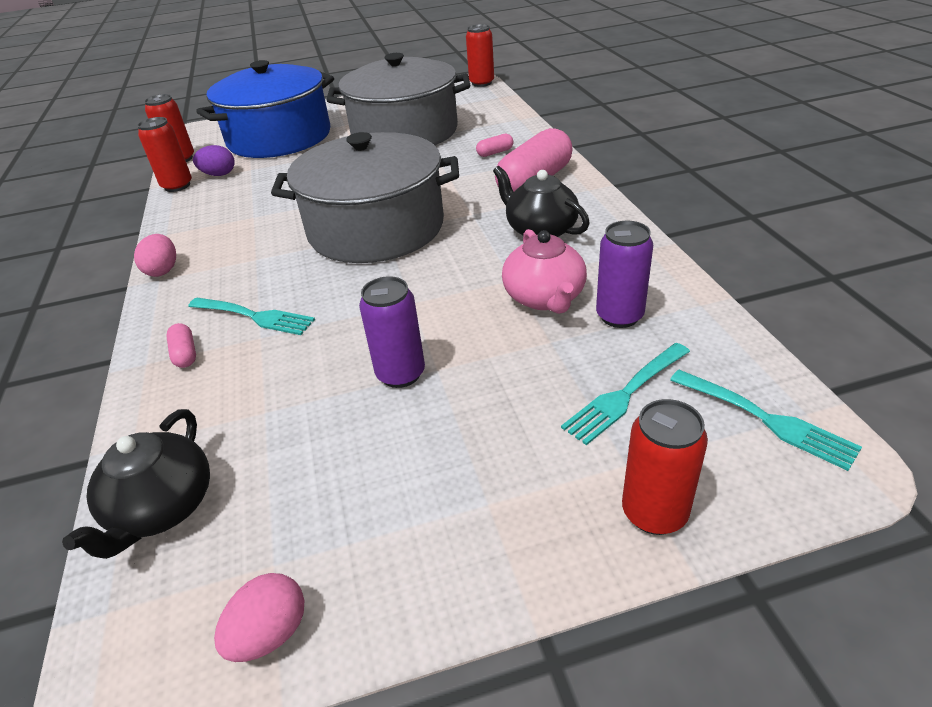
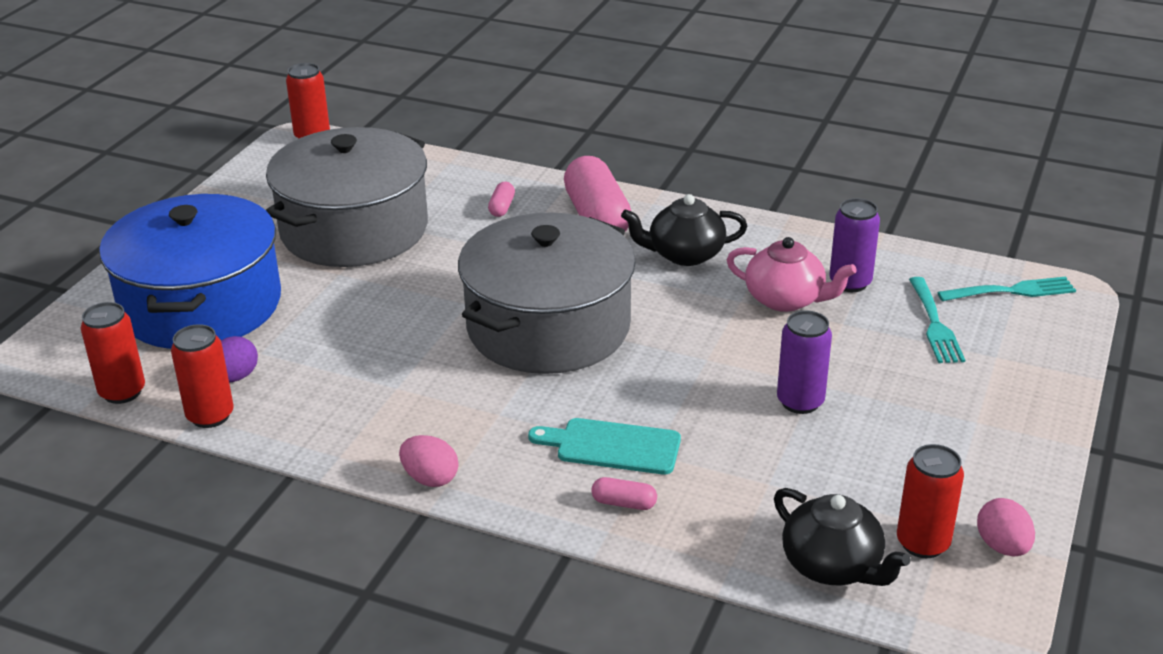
camera: 55 degrees left, 5 degrees down
(254, 316) = (612, 446): turquoise fork -> turquoise cutting board
(654, 512) = (1043, 367): red can -> red can (922, 543)

